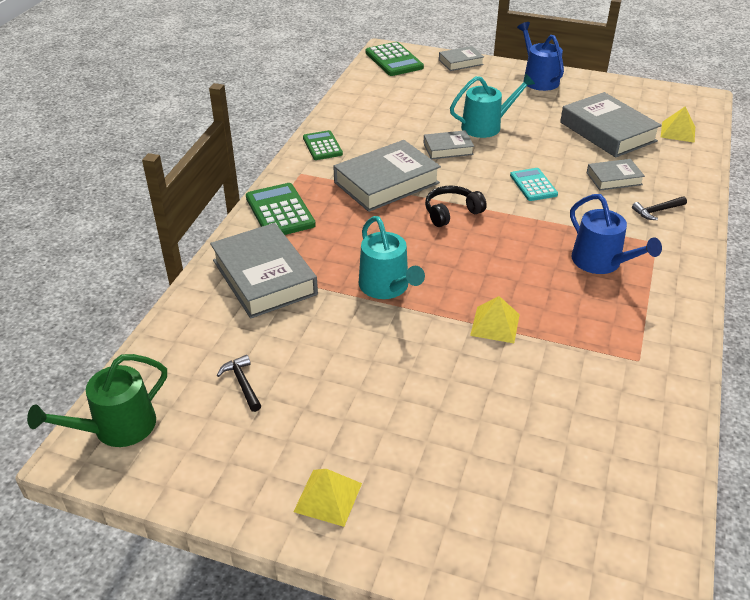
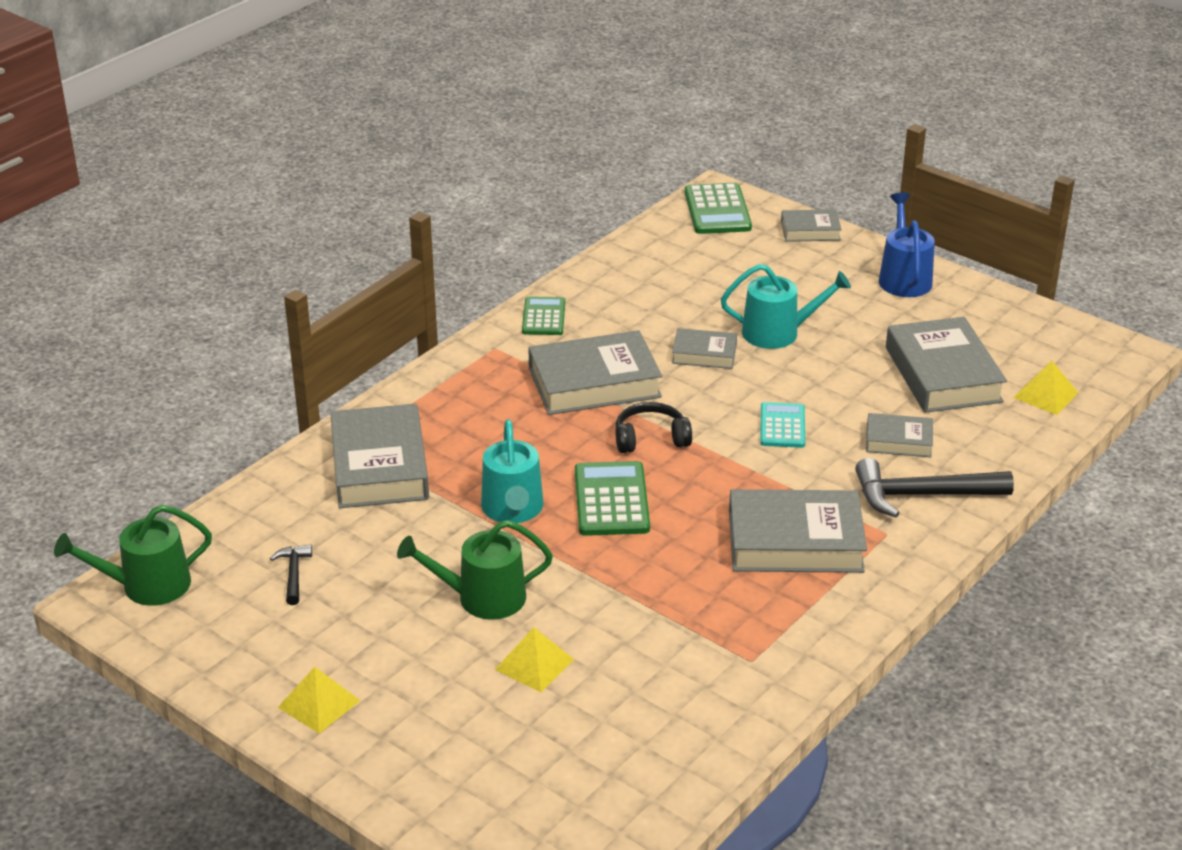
camera: 20 degrees right, 5 degrees down
(280, 211) = (442, 391): green calculator -> green calculator (611, 500)
(408, 363) = (483, 598): none -> green watering can
(495, 324) = (610, 581): yellow pyramid -> yellow pyramid (534, 664)
(601, 262) = (795, 541): blue watering can -> grey book
(657, 211) = (922, 495): black hammer -> black hammer, size x1.99

